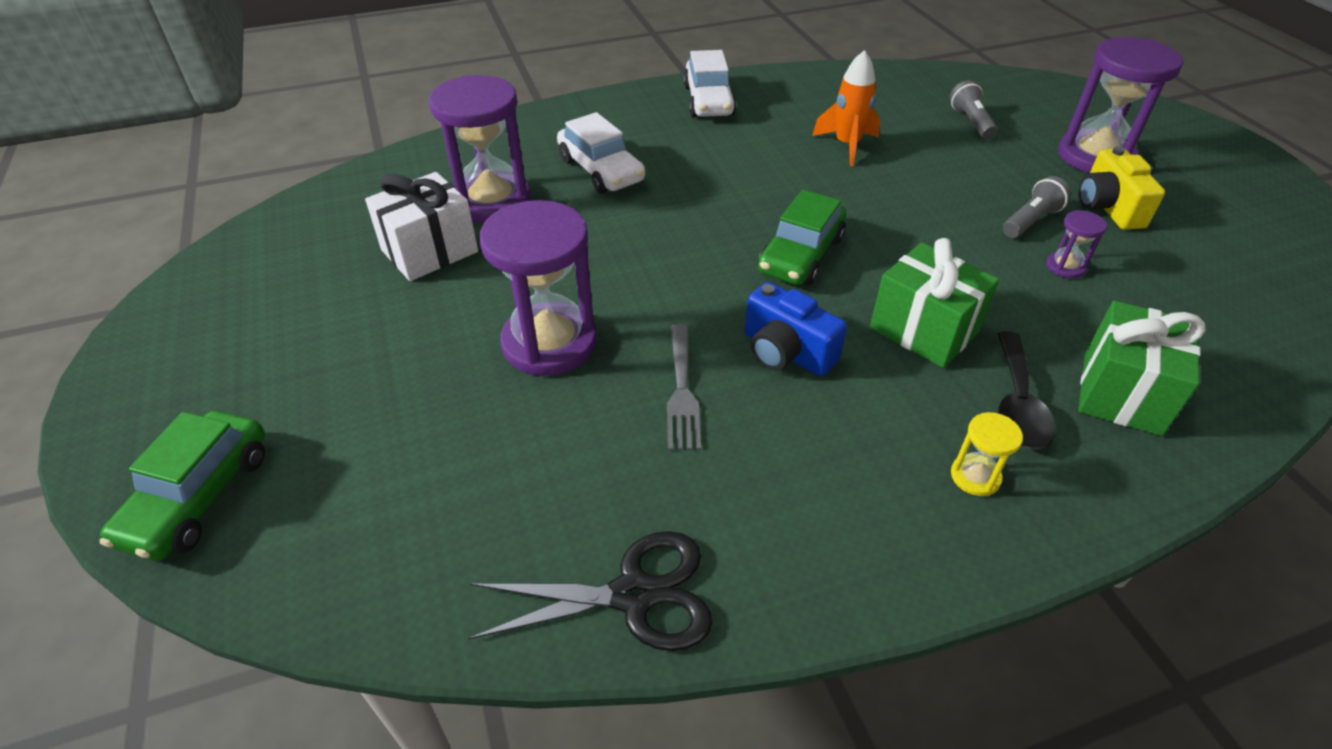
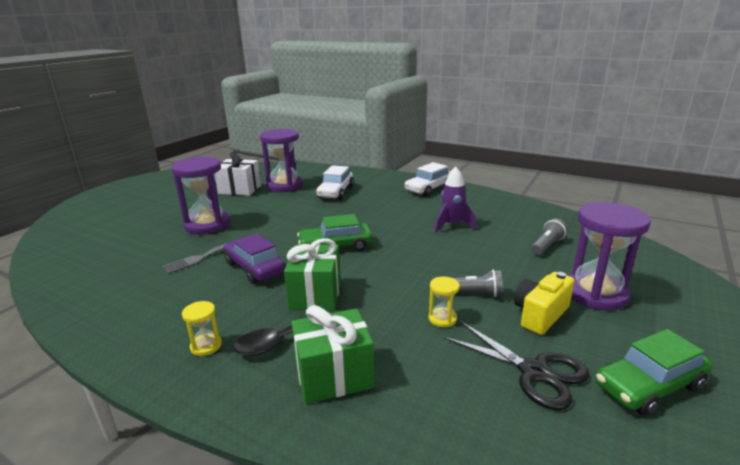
camera: 50 degrees right, 20 degrees down
(198, 497) = (82, 211): green car -> green car (649, 386)
(634, 595) = (71, 290): black scissors -> black scissors (534, 372)
(786, 352) = (255, 268): blue camera -> purple car
(847, 145) = (452, 225): orange rocket -> purple rocket
(1065, 267) = (442, 319): purple hourglass -> yellow hourglass

